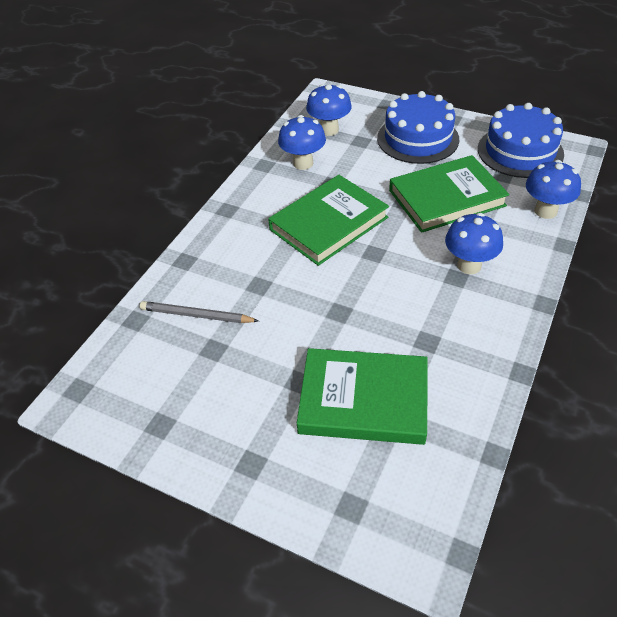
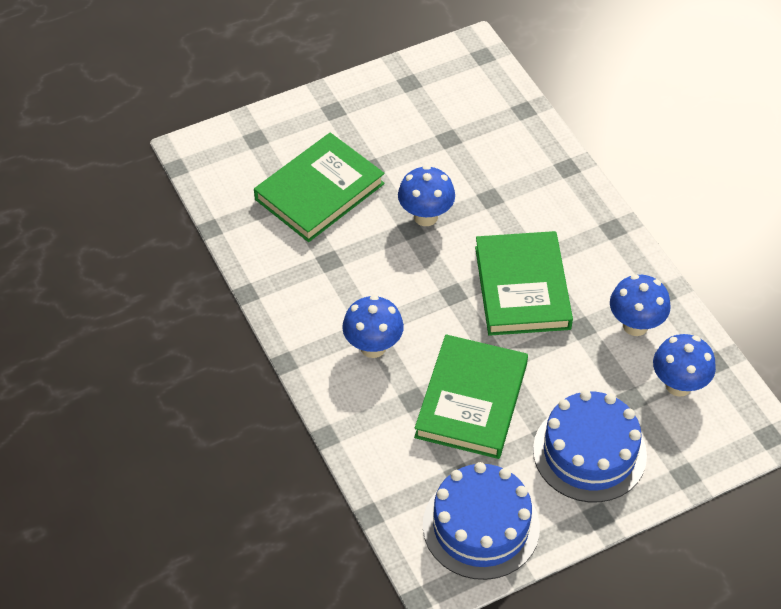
camera: 125 degrees right, 5 degrees up
(197, 315) = (493, 145): grey pencil -> none
(545, 211) = (377, 463): blue mushroom -> blue mushroom (425, 216)

